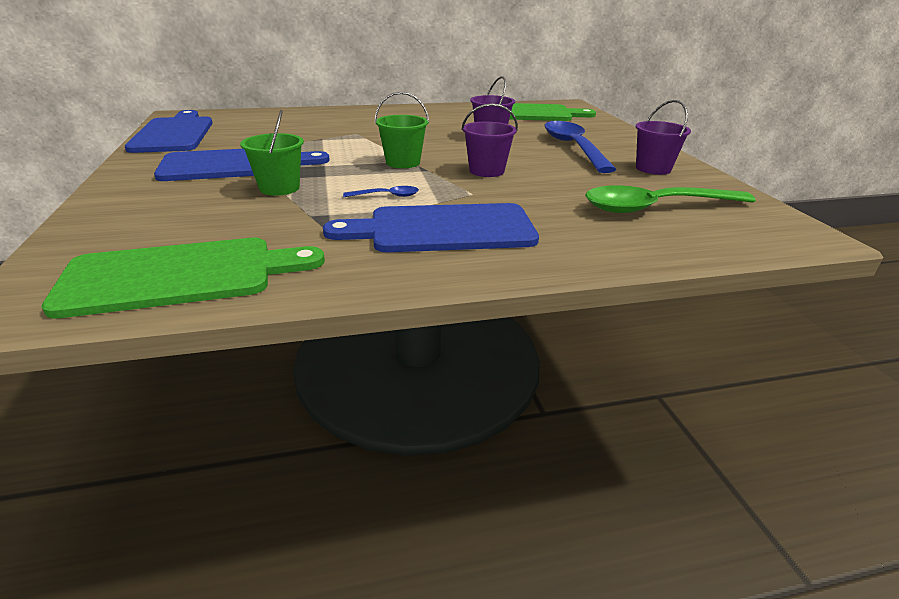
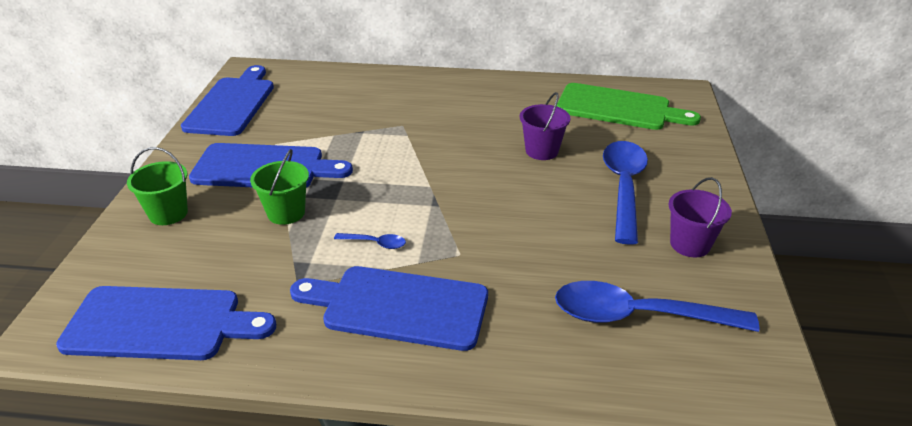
camera: 20 degrees right, 5 degrees up
(180, 276) = (160, 324): green cutting board -> blue cutting board
(403, 162) = (420, 188): green bucket -> green bucket (168, 213)
(486, 171) = (497, 217): purple bucket -> none
(656, 207) = (637, 316): green spoon -> blue spoon

